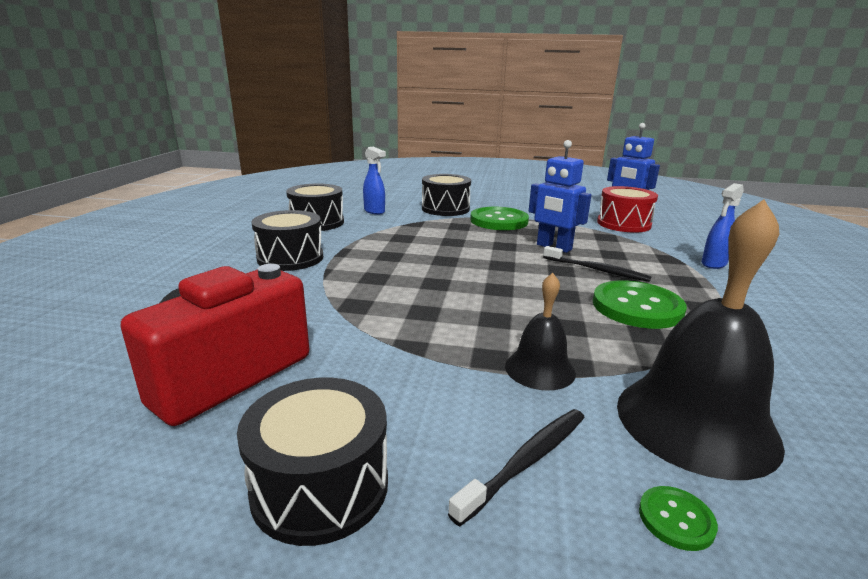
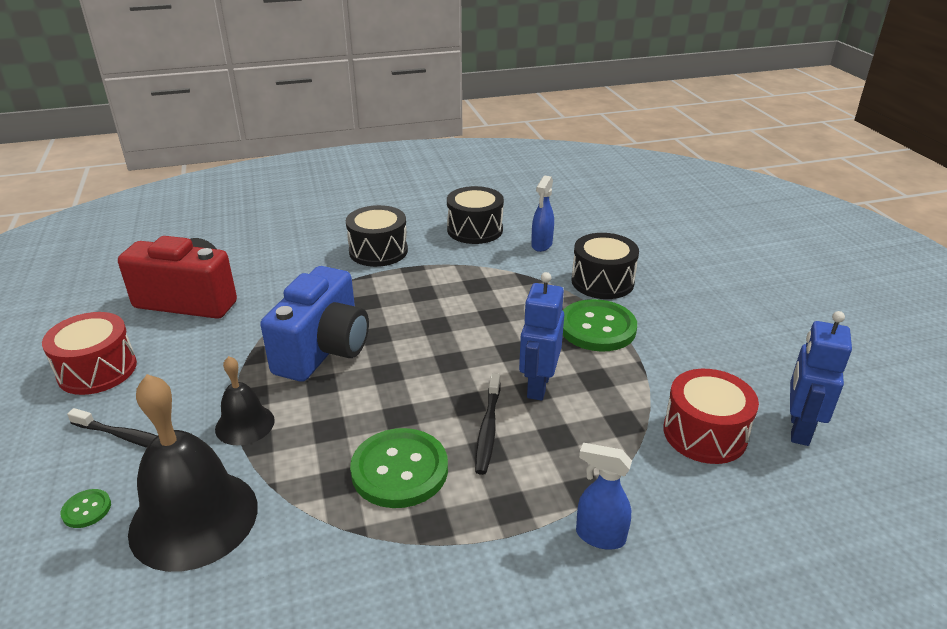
camera: 65 degrees right, 10 degrees up
(320, 486) = (97, 370): black drum -> red drum
(438, 309) = (323, 350): none -> blue camera

